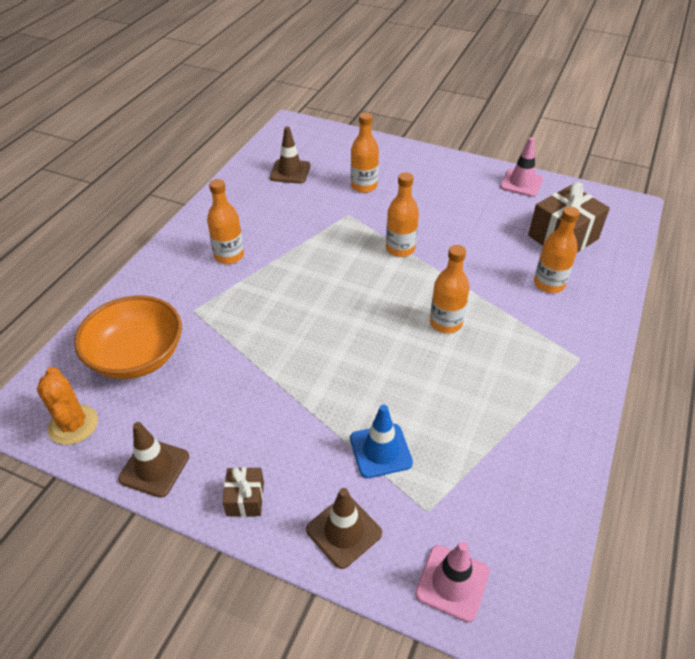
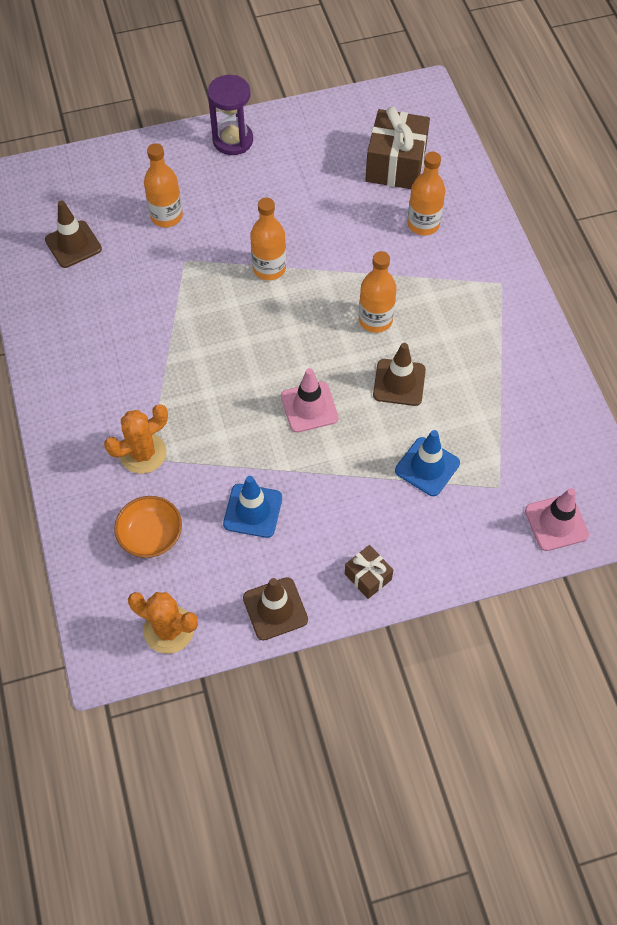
camera: 40 degrees left, 15 degrees up
(137, 356) = (151, 535): orange bowl -> orange bowl, size x0.60
(193, 304) = (143, 453): none -> orange cactus
(218, 388) = (253, 511): none -> blue traffic cone
(229, 255) = (119, 381): orange bottle -> none
(344, 531) = (458, 544): brown traffic cone -> brown traffic cone (399, 382)
(453, 169) = (233, 140): none -> purple hourglass
(521, 183) = (310, 120): pink traffic cone -> pink traffic cone (309, 407)

